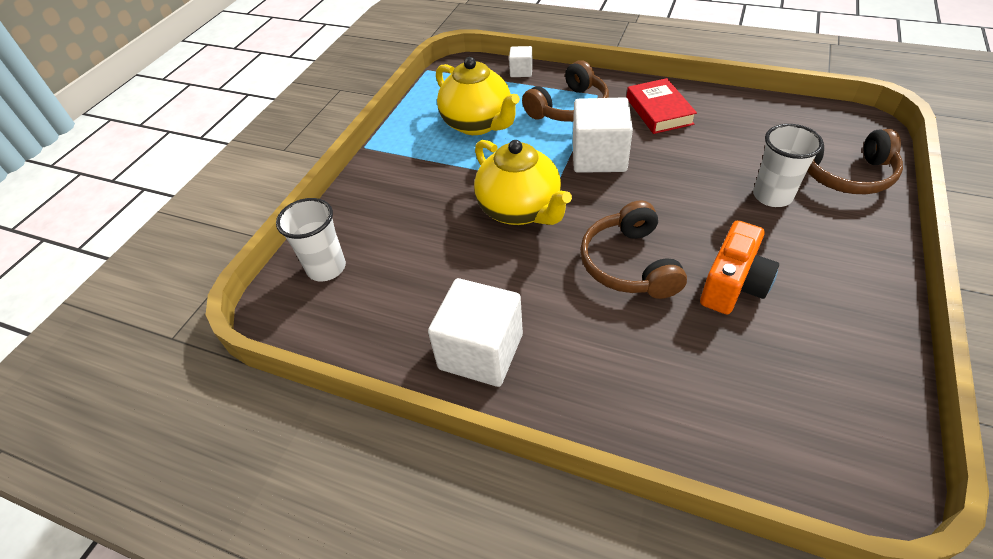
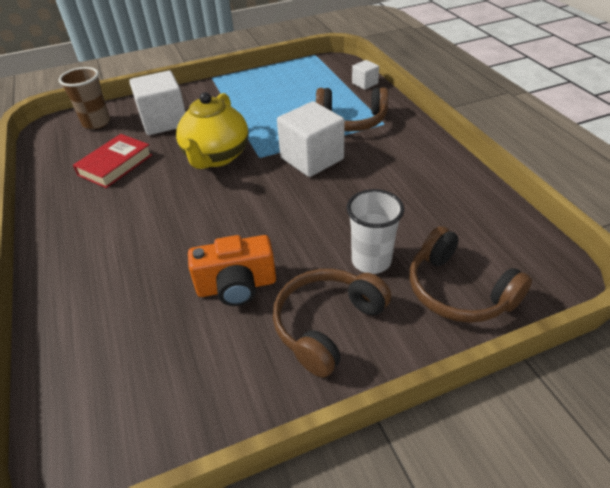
camera: 45 degrees right, 5 degrees down
(326, 268) = (96, 123): white cup -> brown cup
(478, 124) = (284, 99): yellow teapot -> none
(481, 351) = (73, 207): white cube -> white cube (164, 121)
(629, 264) = (210, 226): brown headphones -> brown headphones (327, 325)
(659, 111) = (405, 157): red book -> red book (115, 165)

